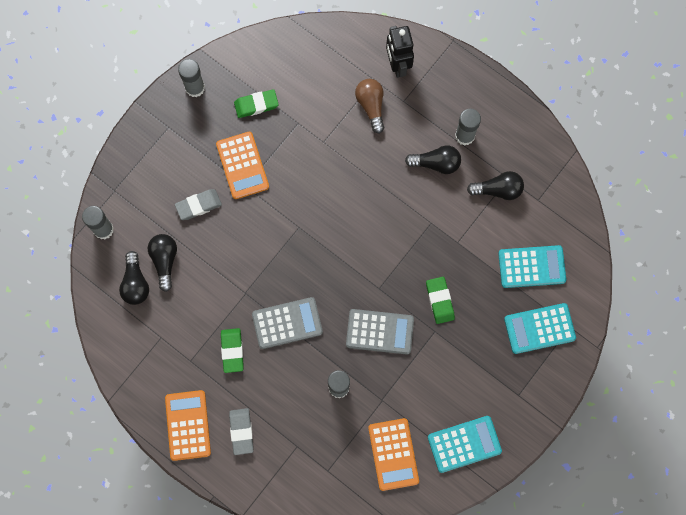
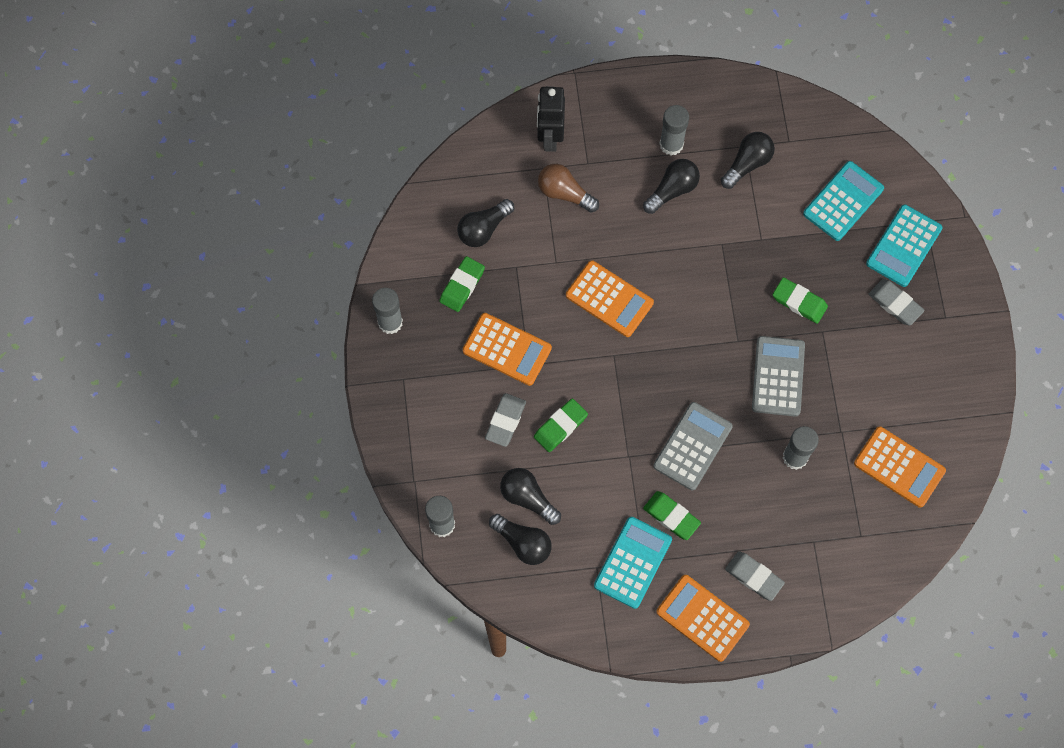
camera: 45 degrees left, 5 degrees down
(225, 238) = (560, 426): none -> green eraser
(303, 83) = (483, 229): none -> black light bulb
(331, 192) = (609, 299): none -> orange calculator
(379, 331) = (778, 376): grey calculator -> grey calculator turned 45 degrees counterclockwise
(397, 65) = (550, 137): black robot -> black robot turned 60 degrees clockwise
(464, 444) = (946, 400): turquoise calculator -> turquoise calculator (632, 562)
(496, 357) = (895, 304): none -> grey eraser

